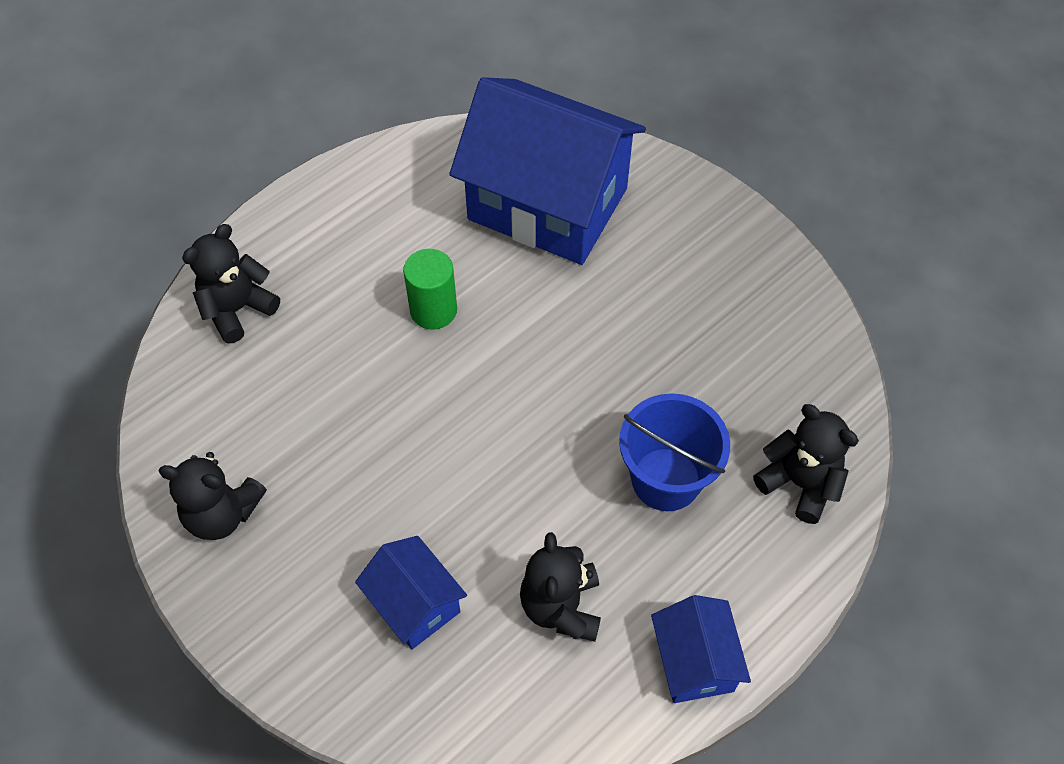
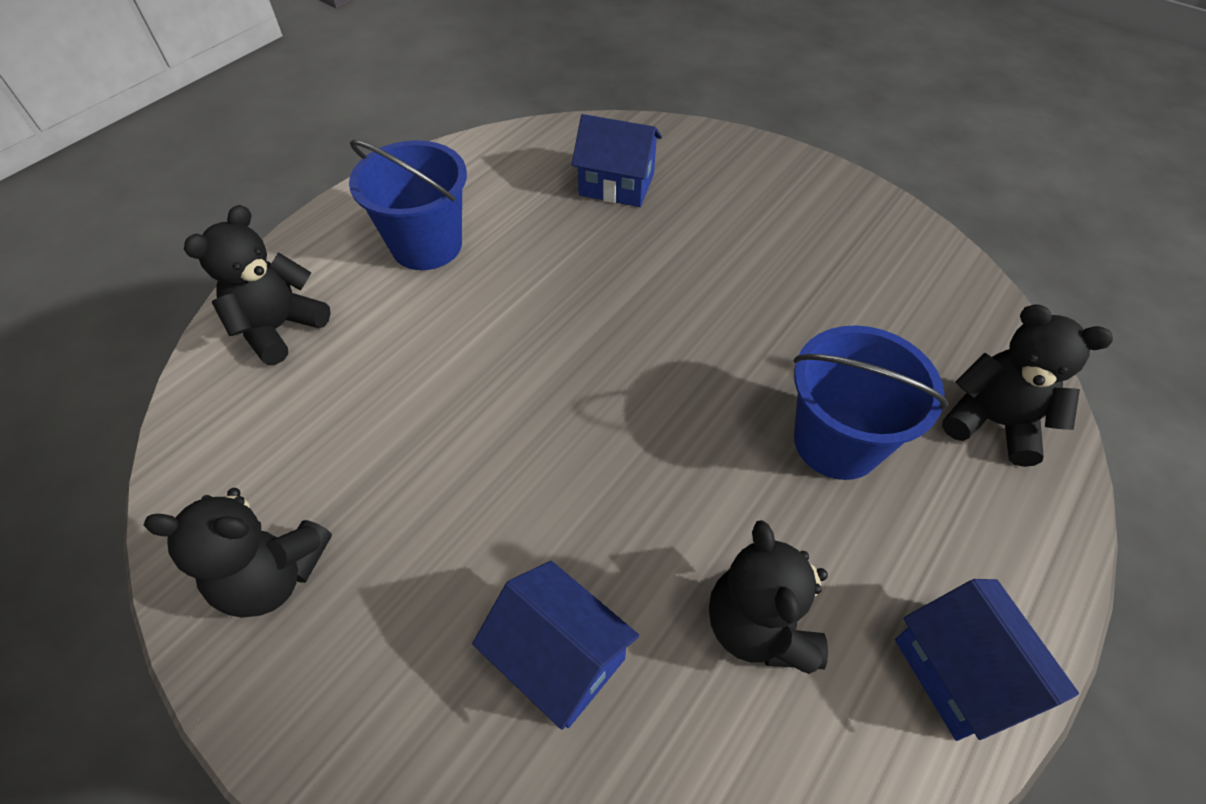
camera: 10 degrees left, 5 degrees down
(367, 245) = (426, 245): none -> blue bucket
(433, 310) = (514, 298): green cylinder -> none
(547, 204) = (616, 184): blue house -> blue house, size x0.47

